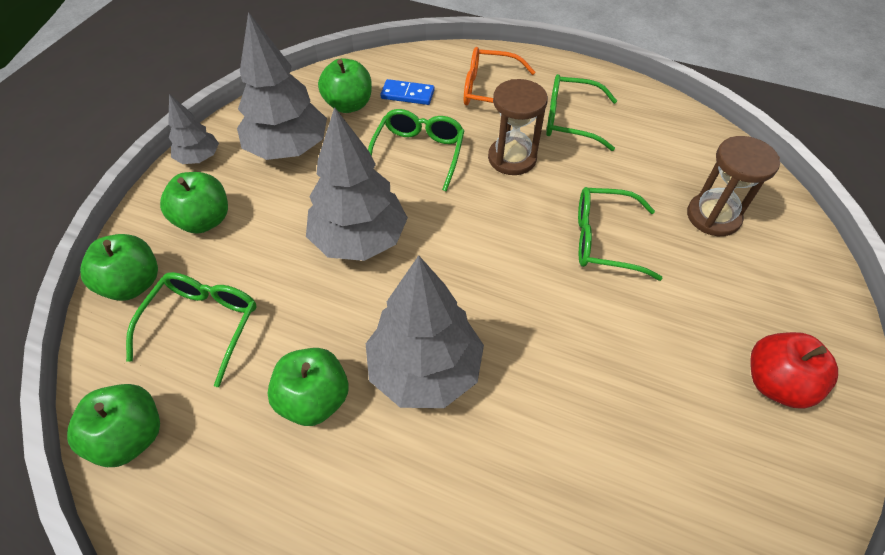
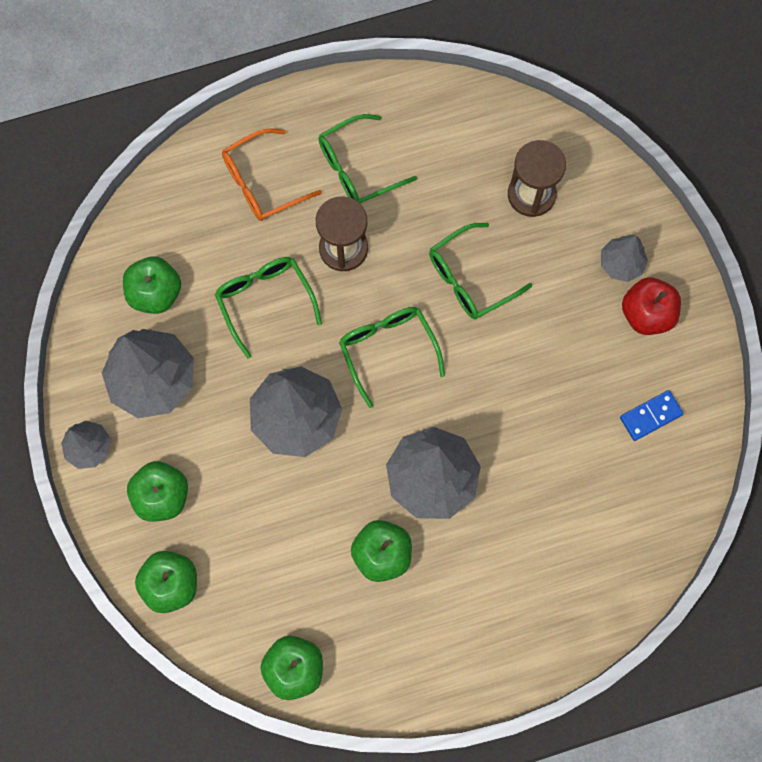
camera: 40 degrees left, 20 degrees up
(203, 324) = (256, 569): green glasses -> green glasses (387, 350)
(407, 94) = (195, 241): blue domino -> blue domino (650, 416)
(773, 321) = (621, 264): none -> grey tree

